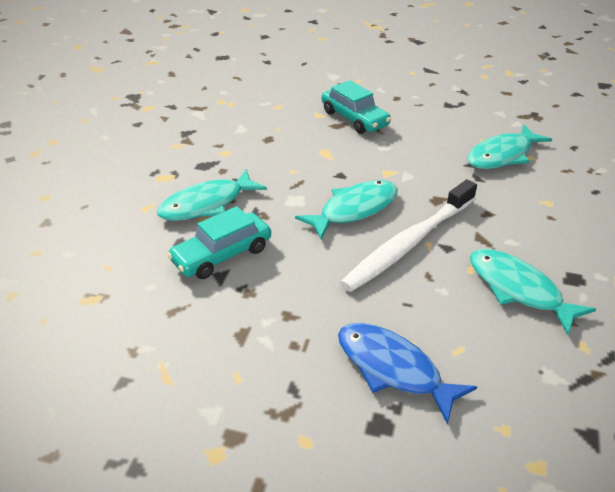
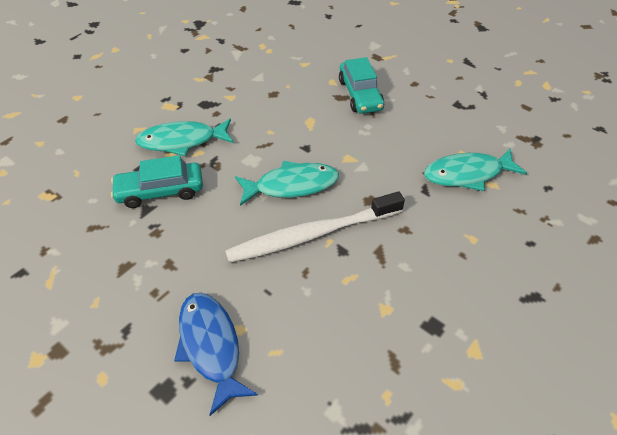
camera: 25 degrees right, 10 degrees up
(518, 289) = (372, 316): turquoise fish -> none

